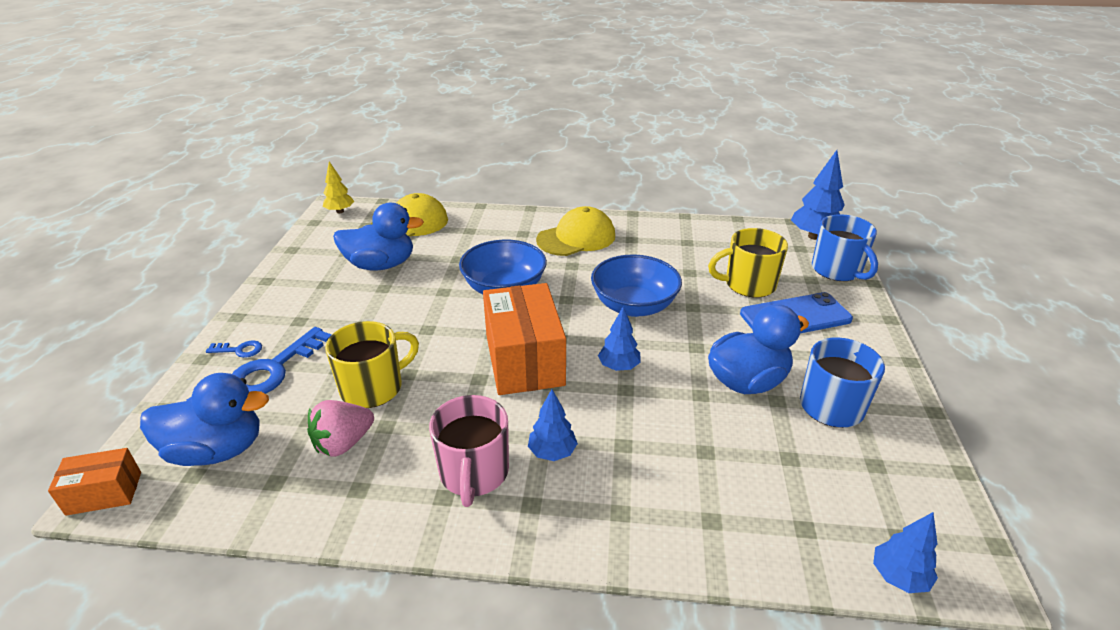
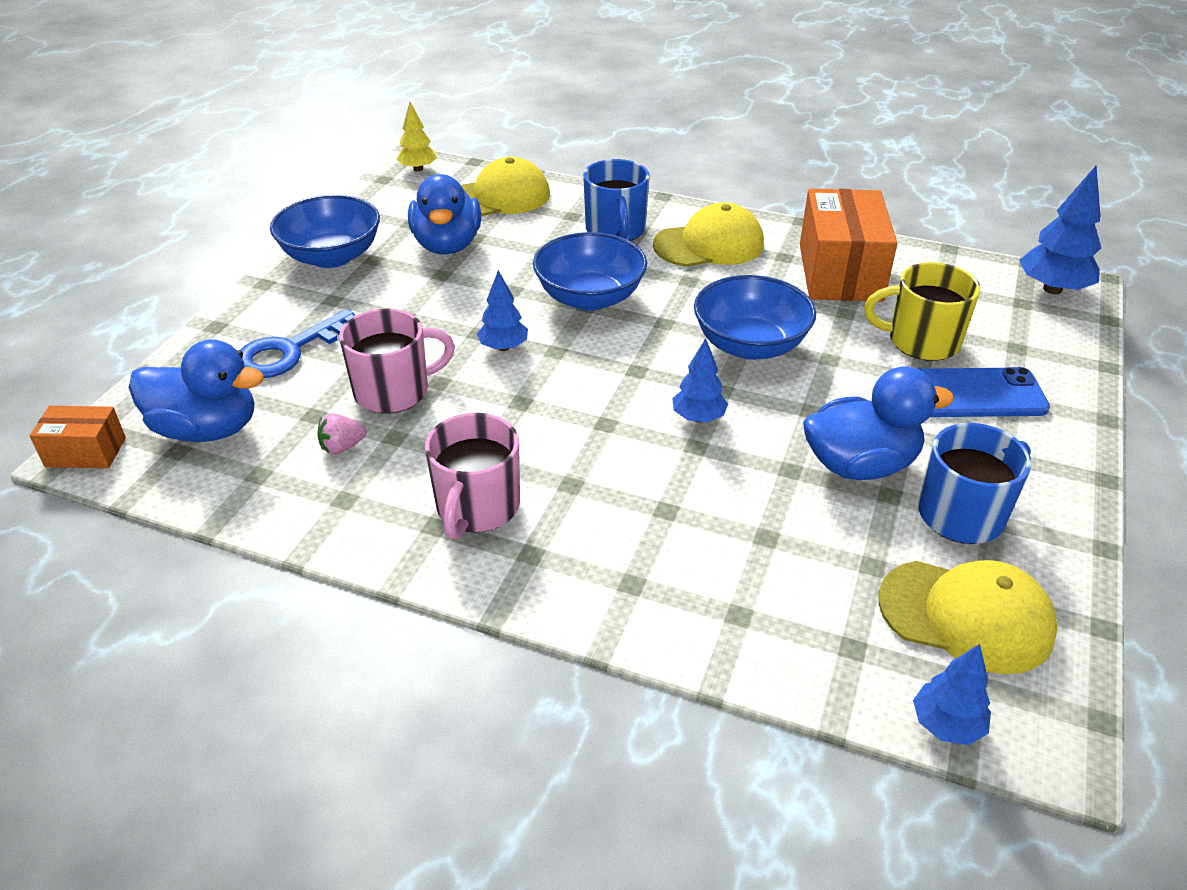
camera: 15 degrees right, 5 degrees up
(239, 350) = (257, 323): blue key -> none
(289, 287) = (332, 256): none -> blue bowl
(343, 443) = (342, 447): pink strawberry -> pink strawberry, size x0.63
(373, 387) = (394, 391): yellow mug -> pink mug
(381, 265) = (447, 245): blue duck -> blue duck turned 75 degrees clockwise
(524, 360) = (583, 389): orange box -> orange box (840, 272)
(552, 452) = (577, 502): blue tree -> blue tree (503, 347)
(837, 270) = (1062, 341): blue mug -> blue mug (615, 230)
(871, 484) = (966, 616): none -> yellow cap

